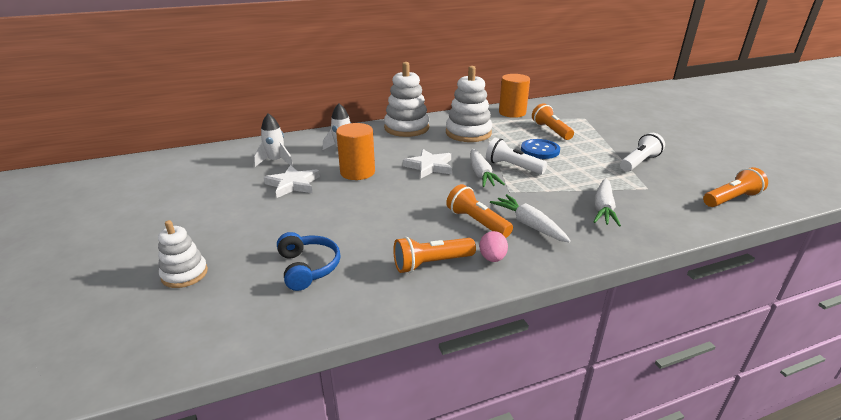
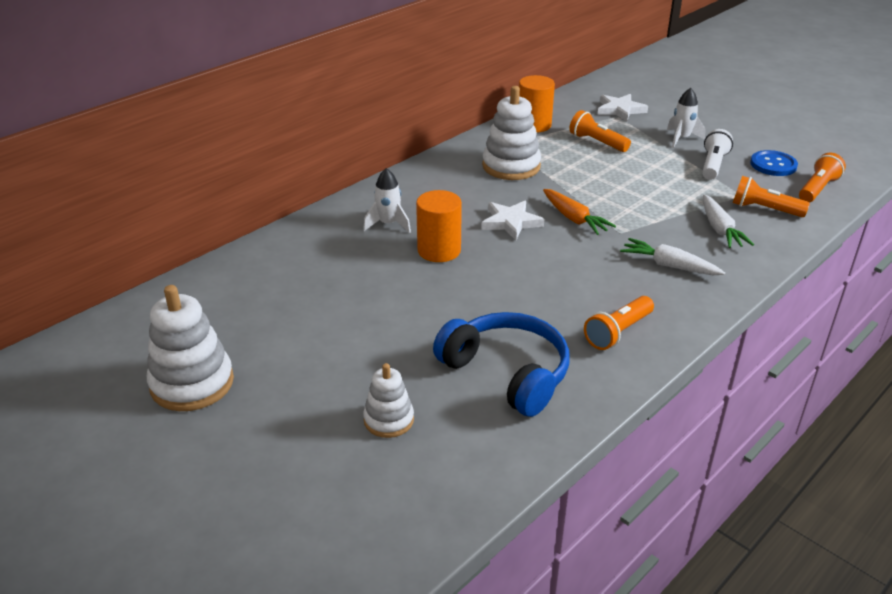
camera: 25 degrees left, 5 degrees up
(276, 161) = (324, 261): white rocket -> white rocket (681, 138)
(293, 184) = (381, 285): white star -> white star (620, 110)
(308, 267) = (507, 373): blue headphones -> blue headphones, size x1.66
(406, 128) = (433, 175): white stacking toy -> white stacking toy (192, 383)
(477, 222) = (620, 277): orange flashlight -> orange flashlight (764, 209)
(481, 174) = (574, 219): white carrot -> orange carrot
(492, 258) = (666, 310): pink egg -> none
(513, 167) = (597, 201): white flashlight -> none
(540, 150) = (607, 172): blue button -> blue button (773, 165)

